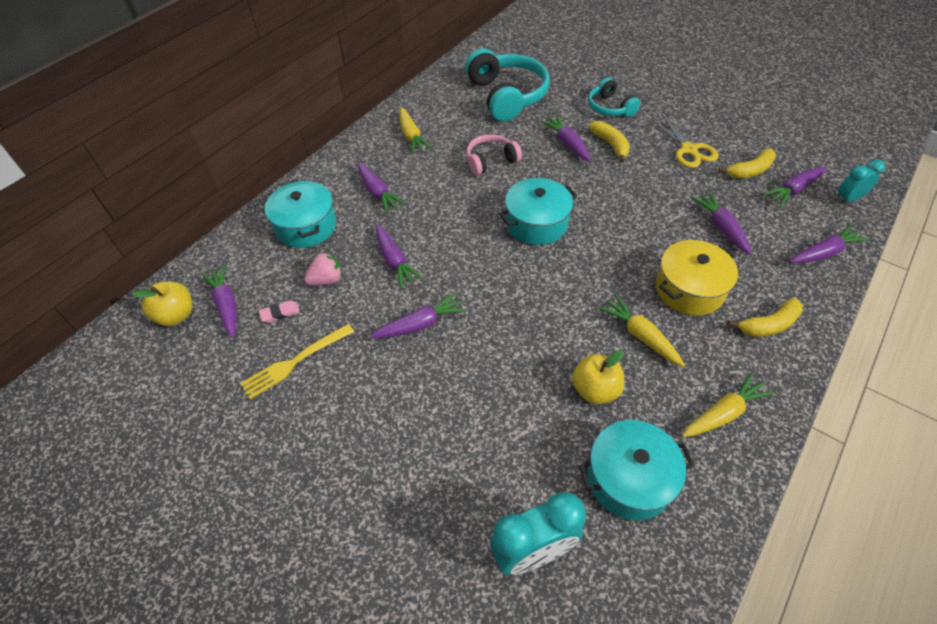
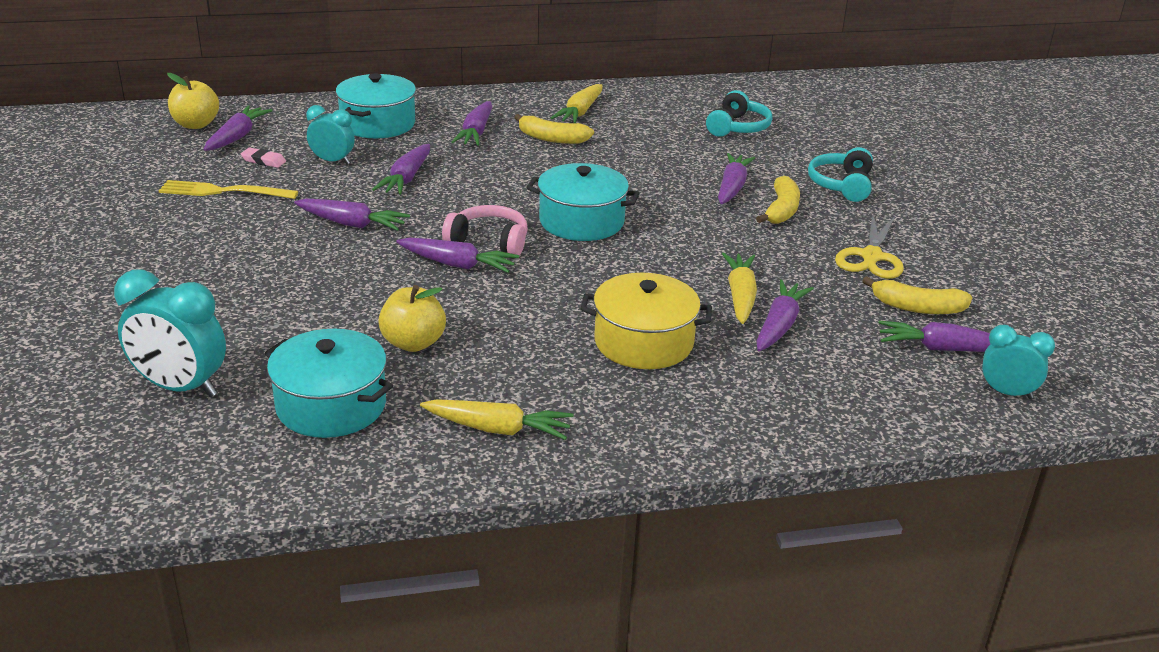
camera: 40 degrees right, 20 degrees down
(326, 280) = (332, 161): pink strawberry -> turquoise clock
(491, 161) = (624, 162): pink headphones -> pink headphones (489, 242)
(507, 96) = (738, 127): turquoise headphones -> turquoise headphones, size x0.55
(640, 335) = (526, 339): yellow carrot -> yellow carrot (740, 296)
(768, 325) = (676, 412): yellow banana -> yellow banana (551, 138)
(824, 253) = (869, 409): purple carrot -> purple carrot (457, 265)

